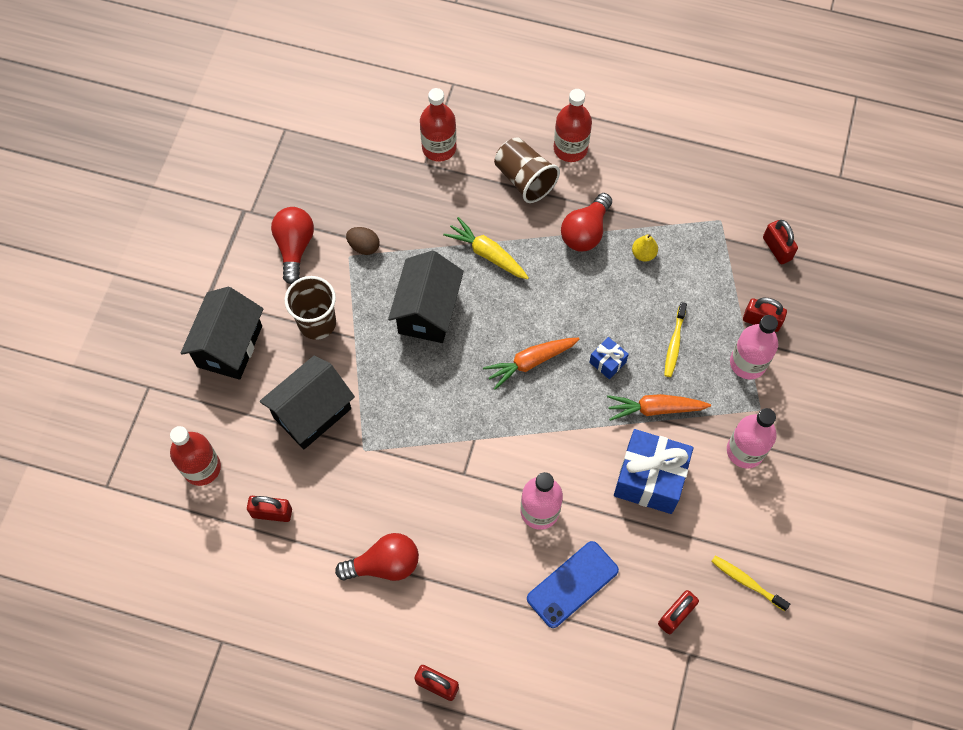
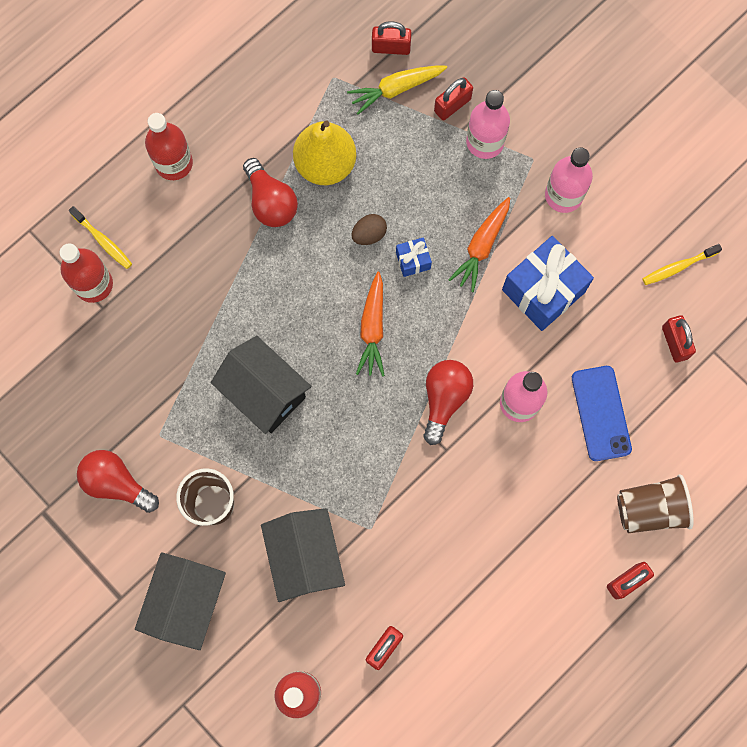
camera: 60 degrees left, 10 degrees up
(229, 346) = (187, 602): black house -> black house turned 60 degrees clockwise
(364, 246) = (158, 415): brown egg -> brown egg (369, 234)
(384, 564) = (492, 569): red light bulb -> red light bulb (444, 399)
(487, 254) = (238, 304): yellow carrot -> yellow carrot (396, 89)
(524, 179) = (180, 224): brown cup -> brown cup (650, 509)
(643, 254) = (325, 164): yellow pear -> yellow pear, size x2.26
(674, 344) = (429, 192): yellow toothbrush -> yellow toothbrush (103, 241)

